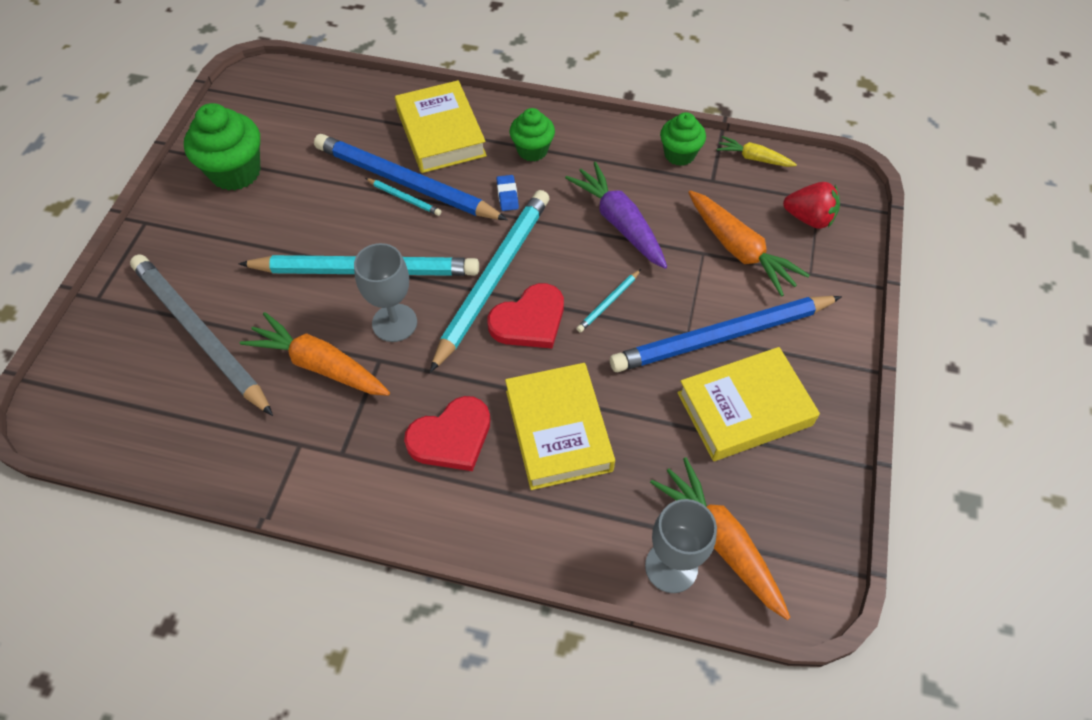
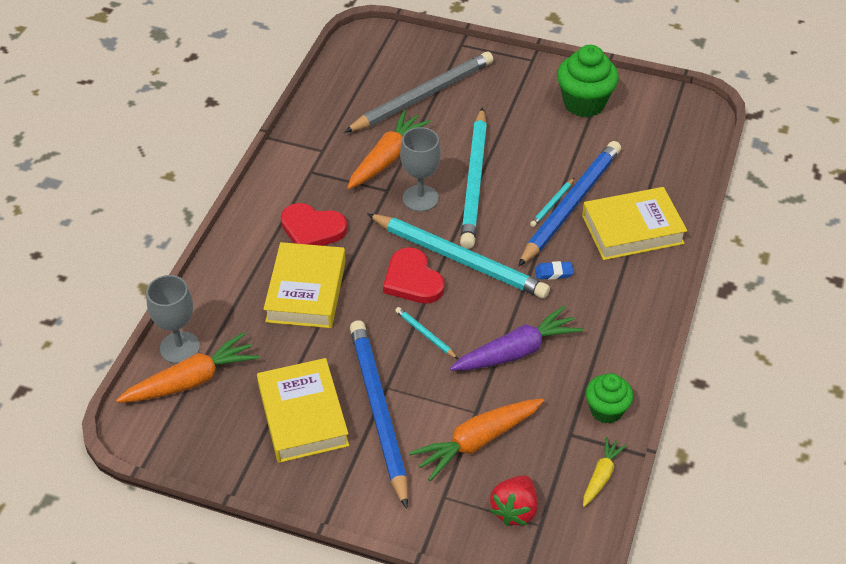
camera: 95 degrees right, 10 degrees down
(451, 437) = (312, 229): red heart -> red heart turned 45 degrees counterclockwise
(532, 150) = (611, 294): green cupcake -> none
(558, 430) = (306, 291): yellow book -> yellow book turned 75 degrees counterclockwise

